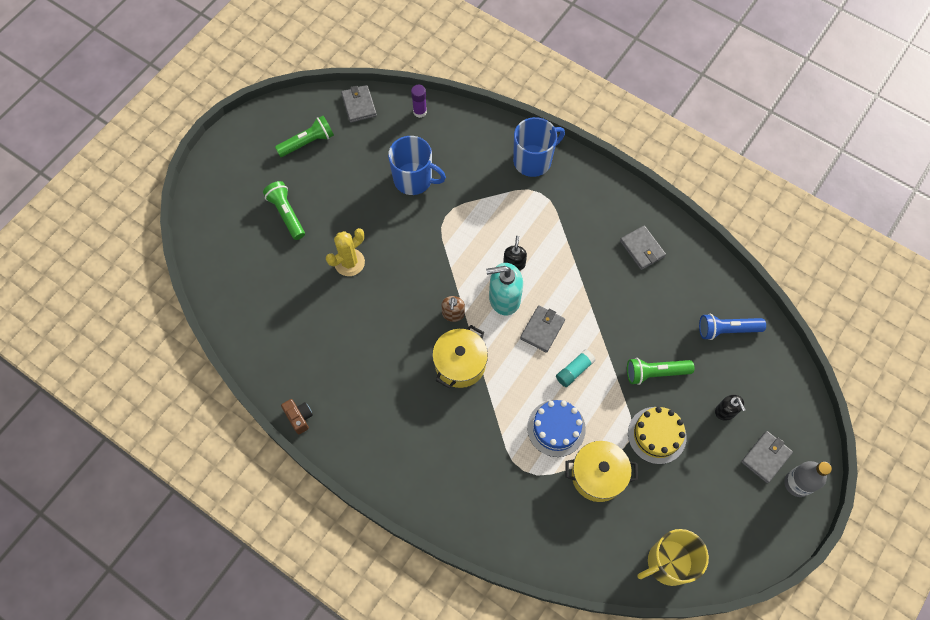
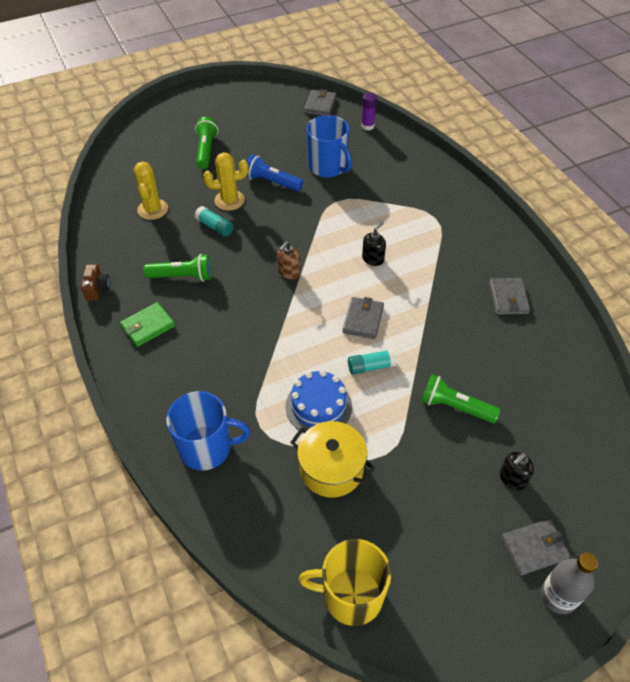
camera: 30 degrees right, 15 degrees down
(285, 308) = (152, 209): none -> yellow cactus
(307, 142) = (260, 113): green flashlight -> green flashlight (182, 277)
(356, 298) = (215, 227): none -> turquoise glue stick
(371, 430) = (148, 326): none -> green wallet
(460, 364) = (266, 312): yellow pot -> none
(504, 298) = (344, 280): turquoise soap dispenser -> none
(533, 160) = (445, 193): blue mug -> blue mug (206, 448)
(542, 330) = (363, 320): grey wallet -> grey wallet turned 45 degrees counterclockwise
(657, 435) = (420, 463): yellow cake -> none
(725, 411) = (512, 479): black soap dispenser -> black soap dispenser turned 45 degrees clockwise
(727, 330) = (559, 404): blue flashlight -> blue flashlight (272, 182)

